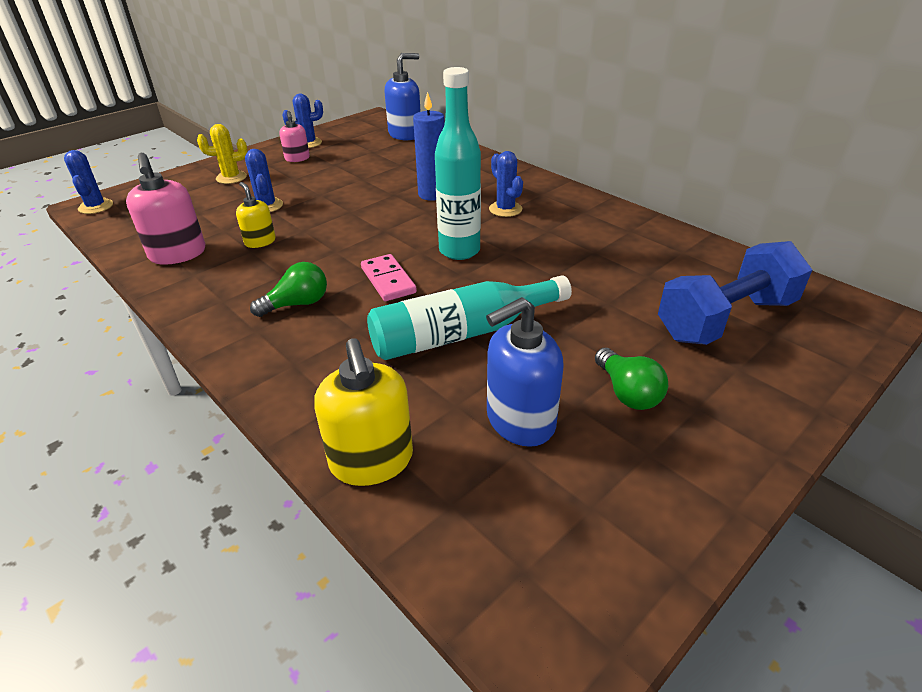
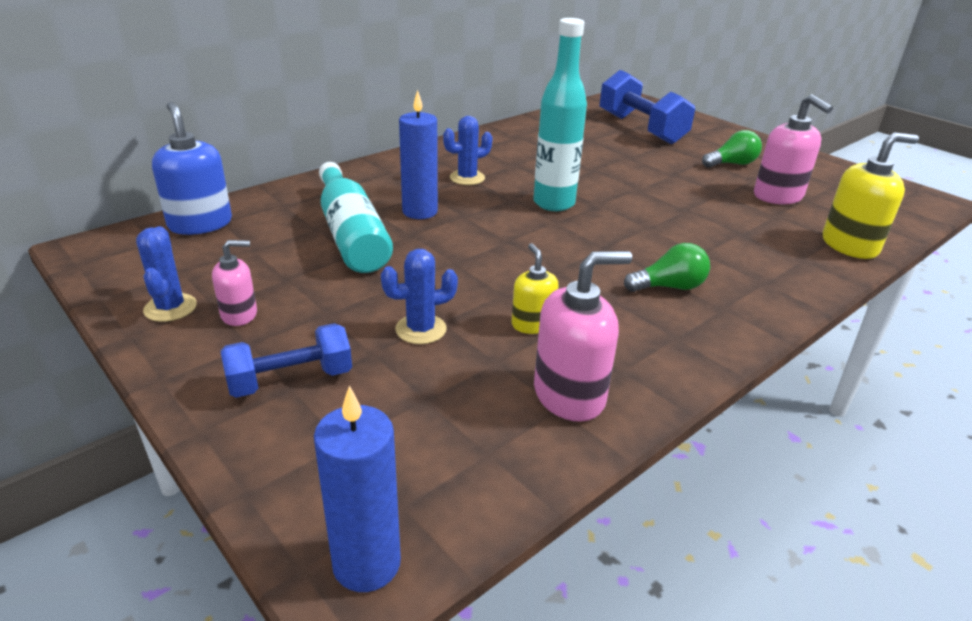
camera: 90 degrees left, 5 degrees down
(96, 206) = (366, 563): blue cactus -> blue candle
(231, 177) = (290, 380): yellow cactus -> blue dumbbell
(260, 241) = (532, 324): yellow soap dispenser -> yellow soap dispenser turned 105 degrees clockwise
(297, 304) = (669, 287): green light bulb -> green light bulb turned 105 degrees clockwise
(388, 280) = (614, 239): pink domino -> none
(462, 333) = (689, 209): turquoise bottle -> turquoise bottle (351, 234)
(520, 421) = (778, 196): blue soap dispenser -> pink soap dispenser

